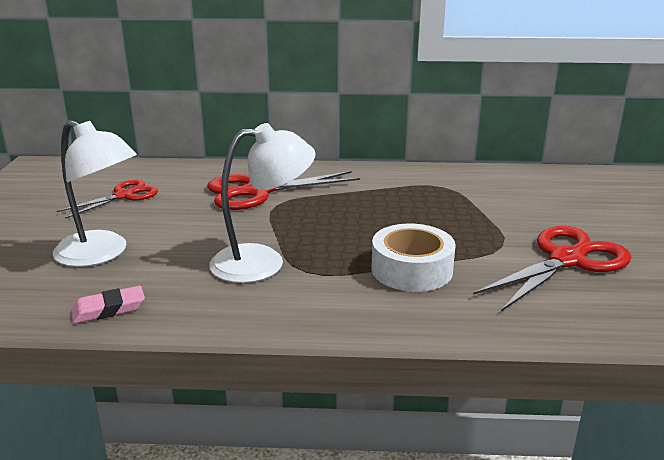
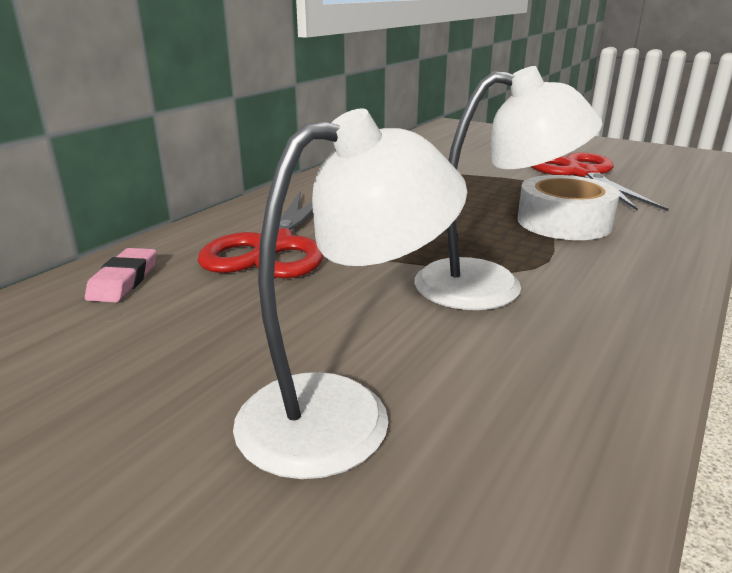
camera: 60 degrees left, 0 degrees up
(108, 309) = (572, 439): pink eraser -> pink eraser (124, 281)
(125, 195) = (116, 346): red scissors -> none
(263, 262) = (491, 285): white lamp -> white lamp turned 75 degrees clockwise

